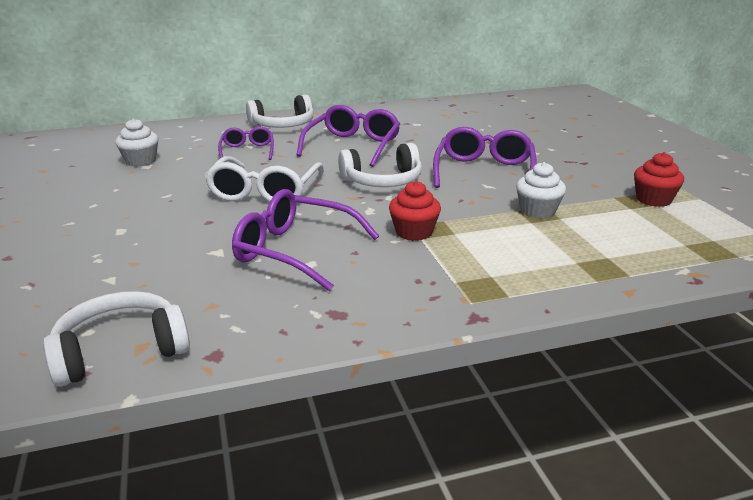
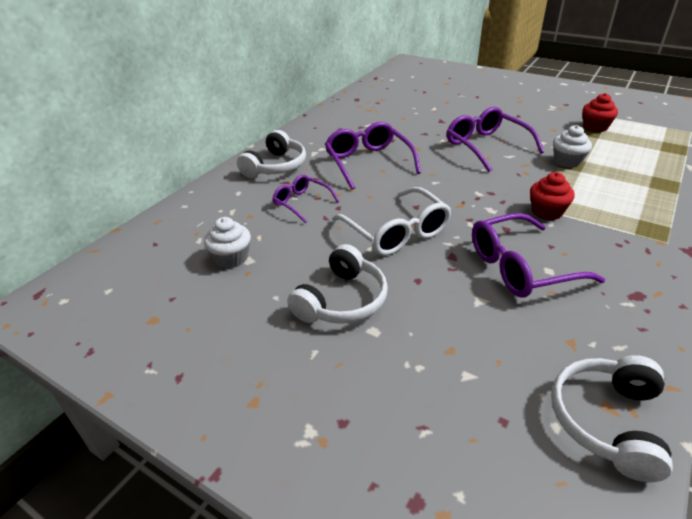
camera: 40 degrees left, 10 degrees up
(383, 181) = (449, 182): white headphones -> white headphones (342, 300)

